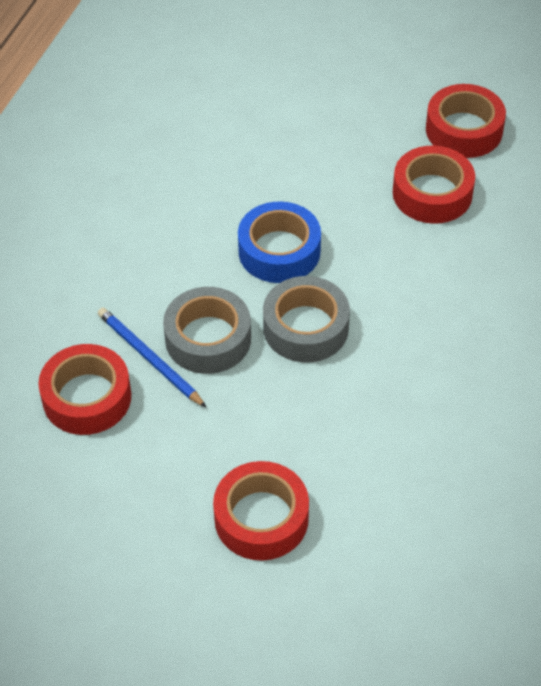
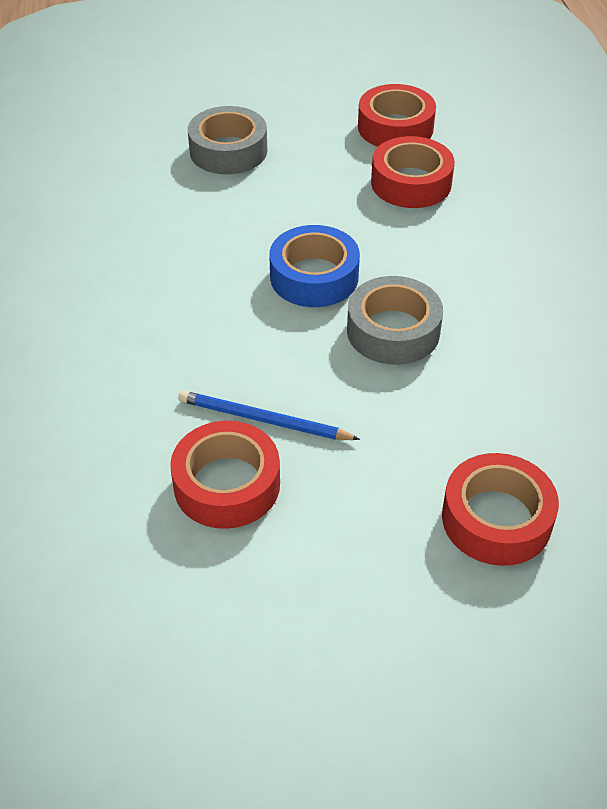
camera: 30 degrees left, 5 degrees down
(208, 338) = (308, 378): grey tape -> grey tape (228, 151)

